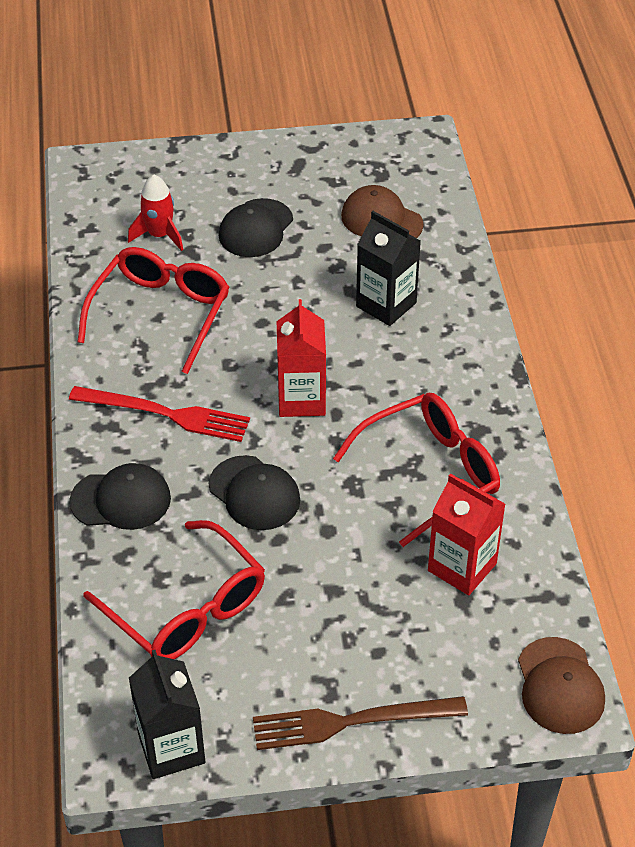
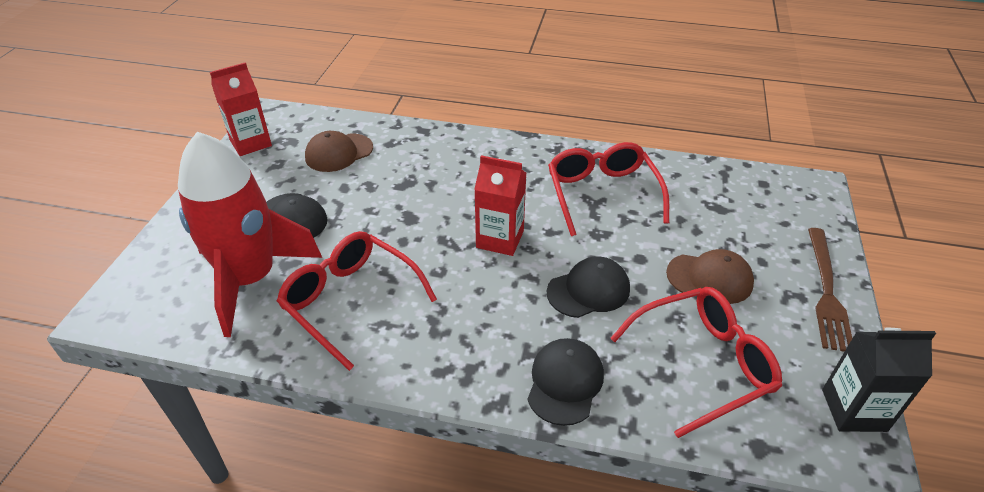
camera: 70 degrees left, 5 degrees down
(159, 235) = (251, 279): red rocket -> red rocket, size x2.29
(165, 414) = (475, 326): red fork -> none
(386, 304) = (427, 172): black carton -> none
(462, 567) = (692, 202): red carton -> red carton (250, 143)
(560, 686) = (799, 187): brown cap -> brown cap (710, 278)

